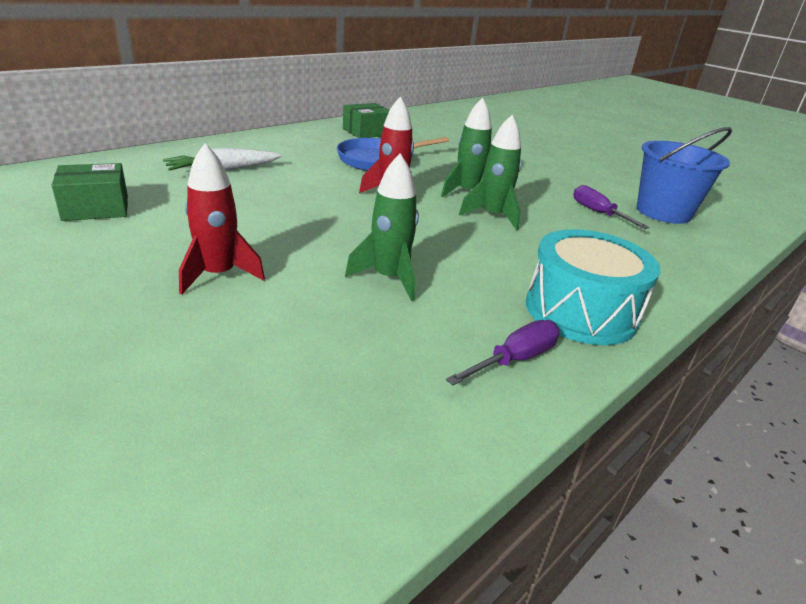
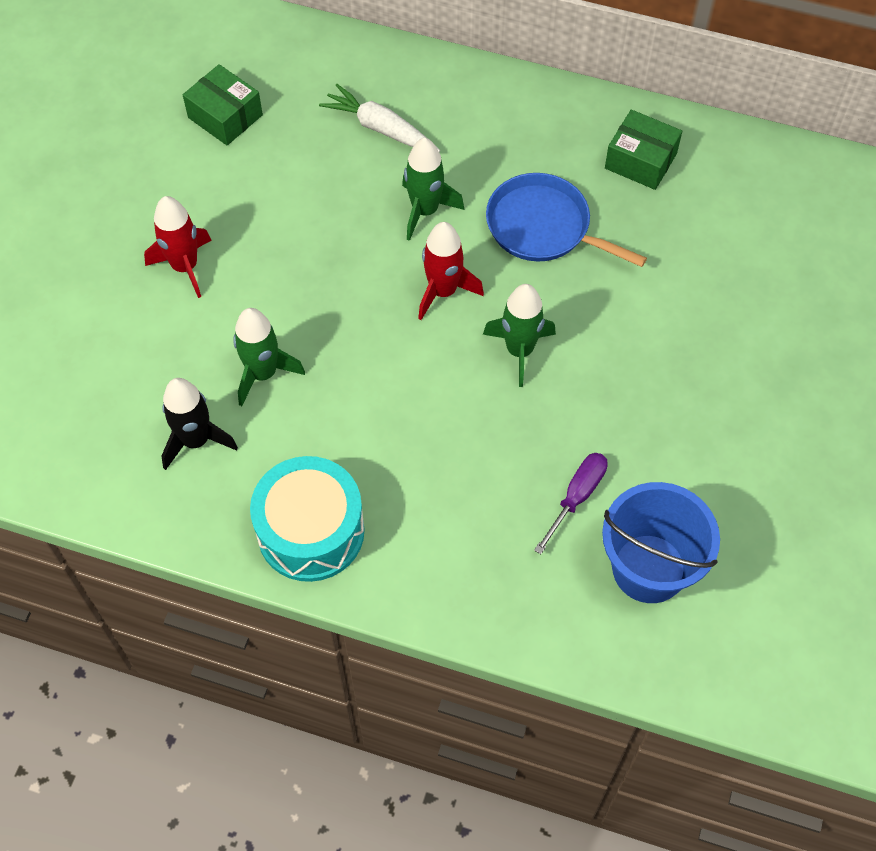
camera: 65 degrees right, 30 degrees up
(432, 337) = (196, 440): none -> black rocket
(492, 216) = (469, 398): green rocket -> green rocket (425, 211)
(514, 360) = (202, 503): purple screwdriver -> none

